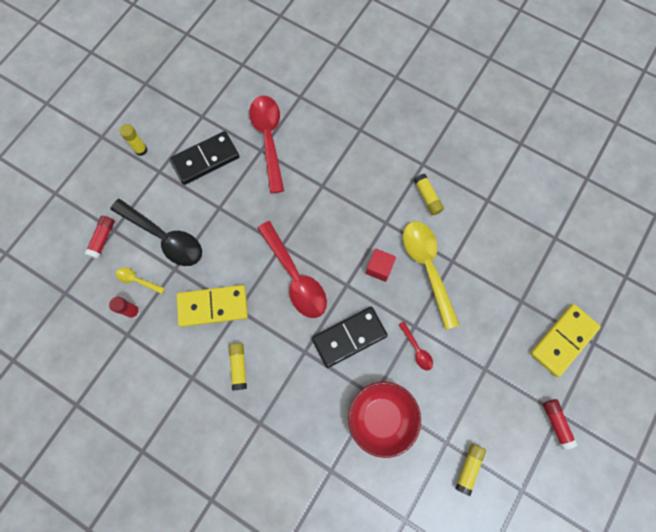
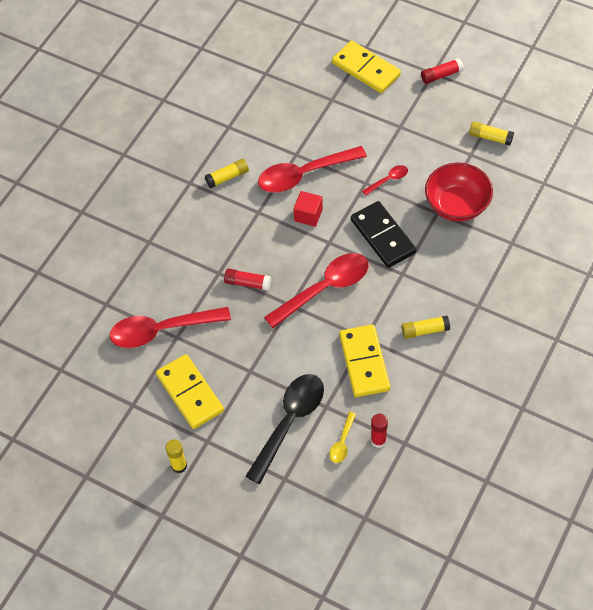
camera: 90 degrees left, 15 degrees down
(102, 239) = (296, 488): red glue stick -> red glue stick (247, 283)
(205, 159) = (190, 393): black domino -> yellow domino
(427, 267) = (304, 174): yellow spoon -> red spoon

